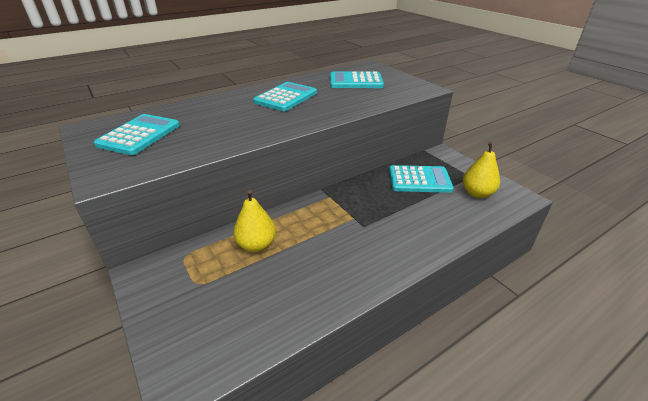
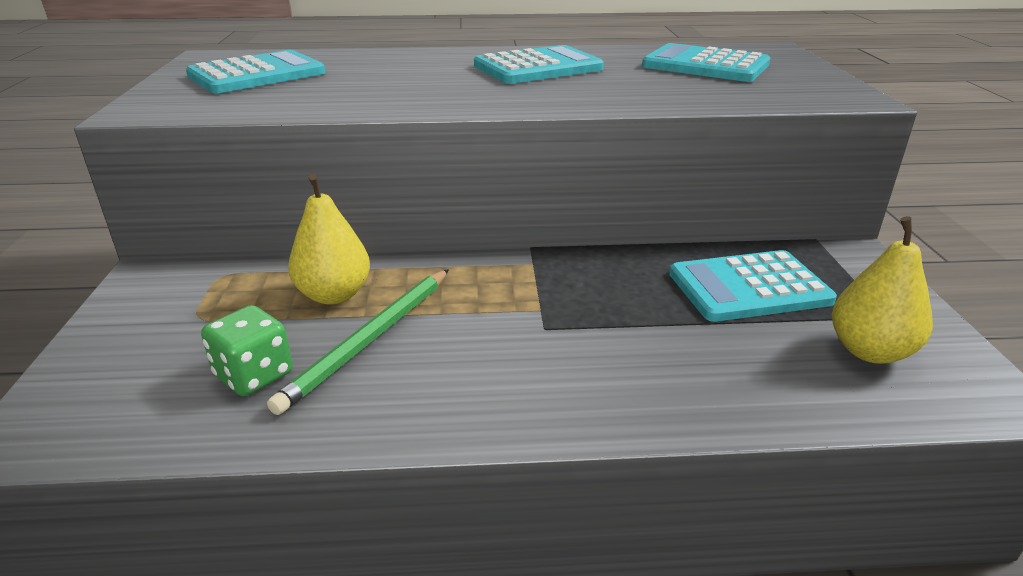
camera: 30 degrees right, 5 degrees down
(262, 300) = (254, 375): none -> green dice
(297, 260) = (370, 340): none -> green pencil
(419, 180) = (748, 287): turquoise calculator -> turquoise calculator turned 135 degrees clockwise

